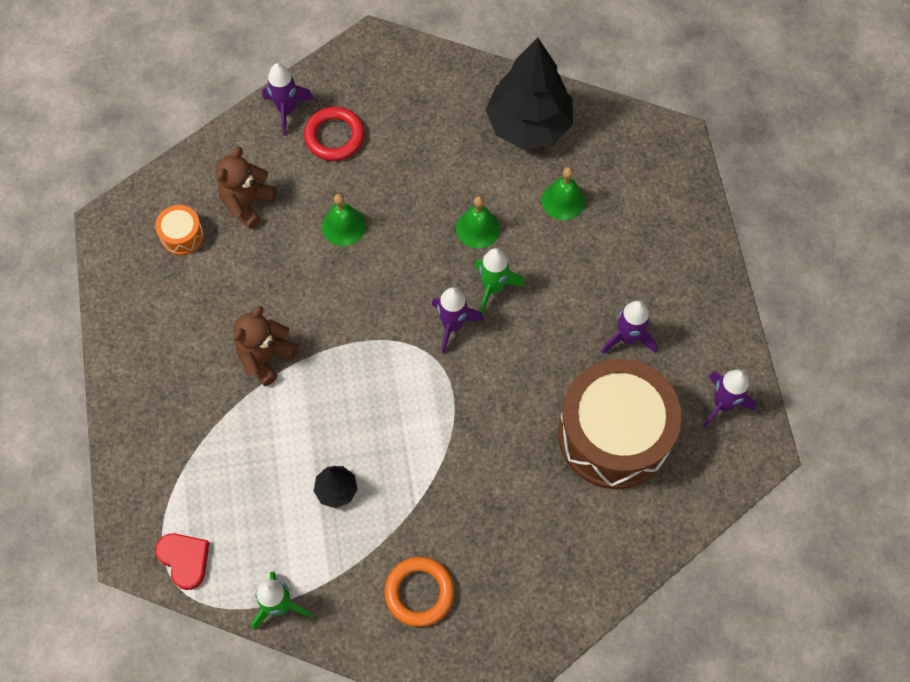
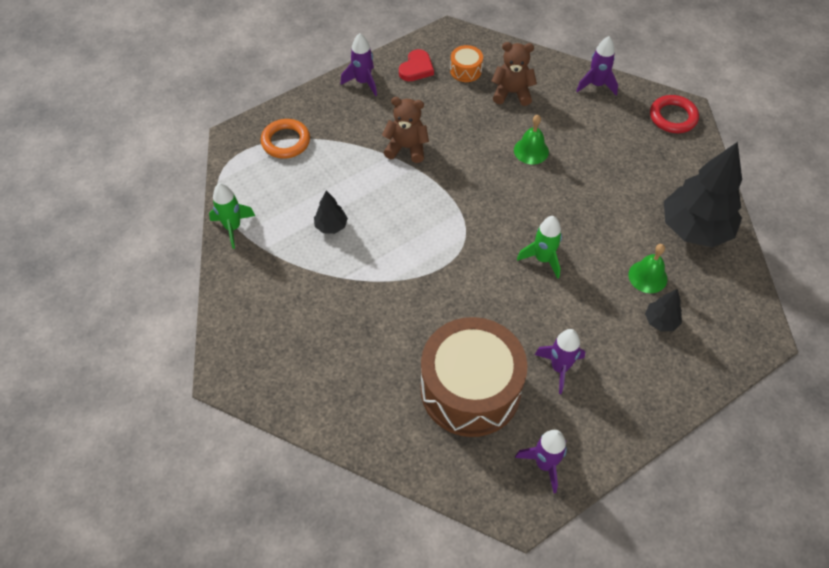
camera: 65 degrees right, 10 degrees down
(184, 559) = (242, 164): red heart -> red heart (416, 68)
(334, 136) = (596, 118): red ring -> red ring (673, 117)
(419, 592) = (279, 306): orange ring -> orange ring (286, 141)
(453, 325) = (496, 245): purple rocket -> purple rocket (363, 82)
(477, 228) = (584, 230): green bell -> none
(619, 217) = (660, 321): none -> black tree

